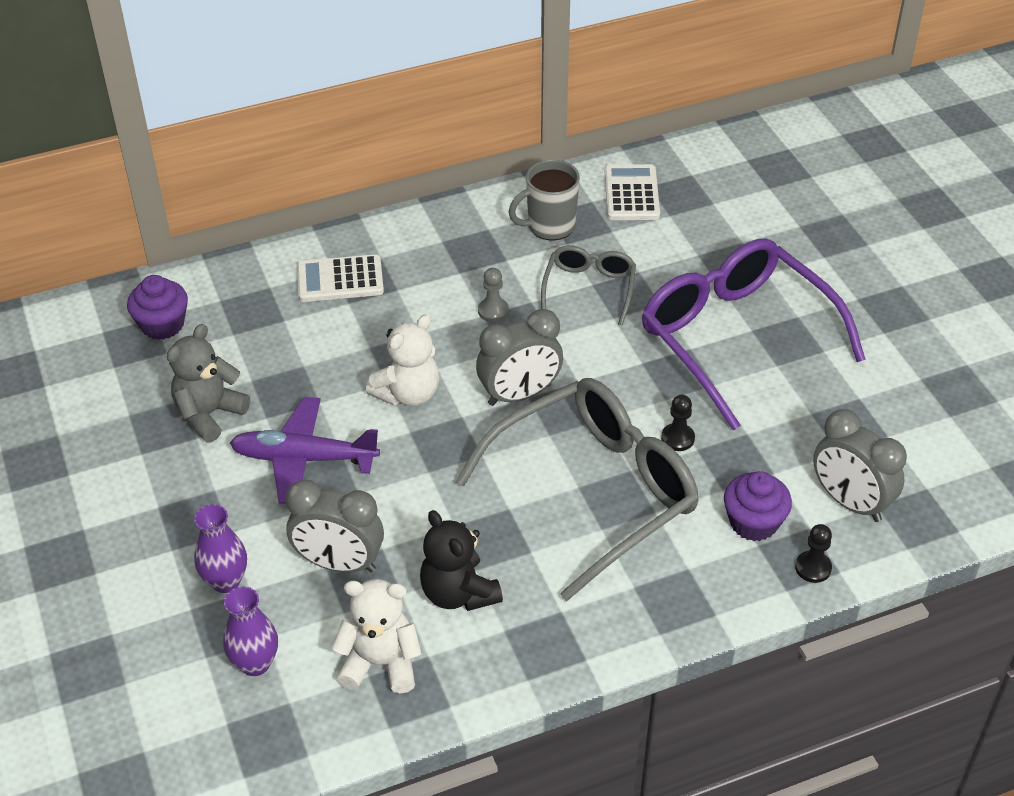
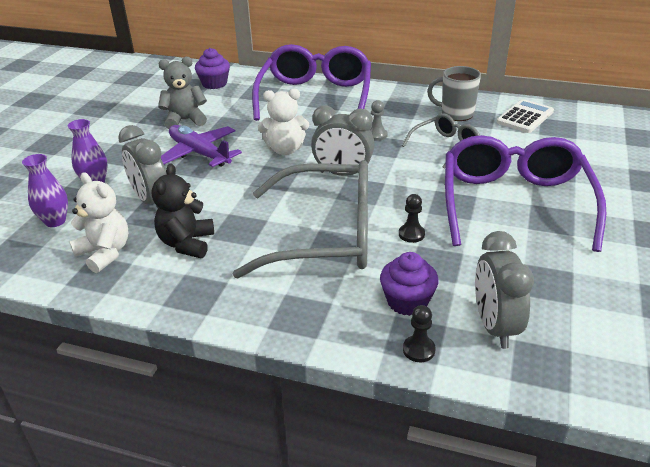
camera: 40 degrees right, 10 degrees down
(340, 279) = (315, 96): white calculator -> purple glasses

